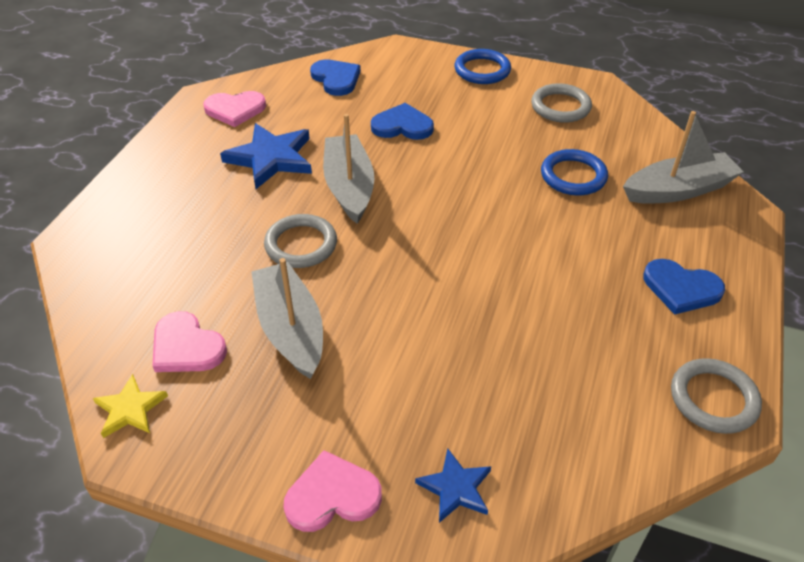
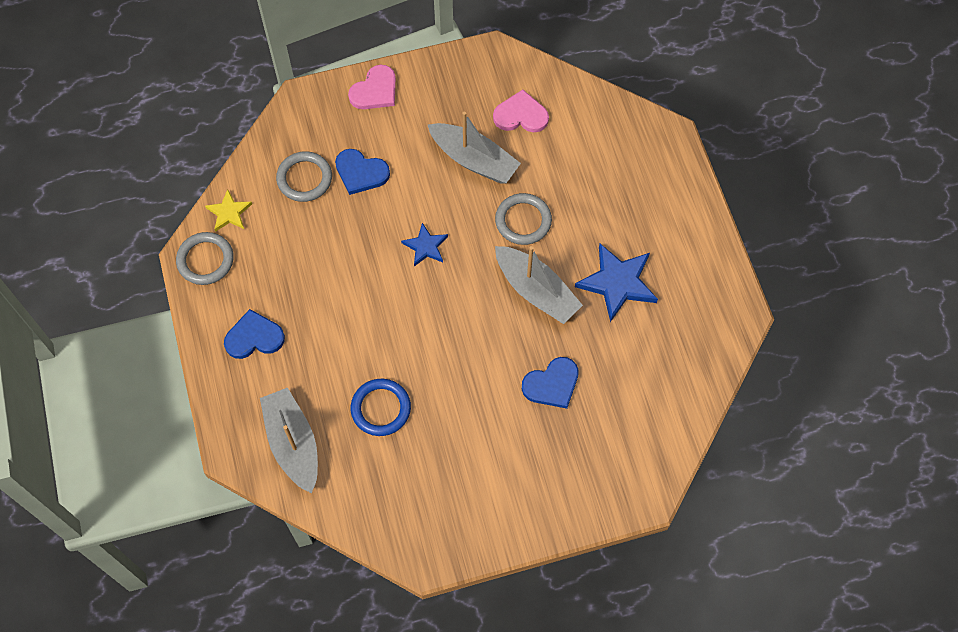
camera: 145 degrees right, 20 degrees up
(130, 409) = (513, 69): yellow star -> yellow star (229, 213)
(235, 110) = (699, 317): pink heart -> none
(336, 79) = (657, 411): blue heart -> blue heart (361, 172)
(455, 488) = (318, 128): blue star -> blue star (425, 246)
(482, 70) = (542, 511): blue ring -> none
(560, 107) = (439, 498): grey ring -> grey ring (304, 178)
(678, 190) = (293, 443): grey boat -> grey boat turned 120 degrees clockwise

